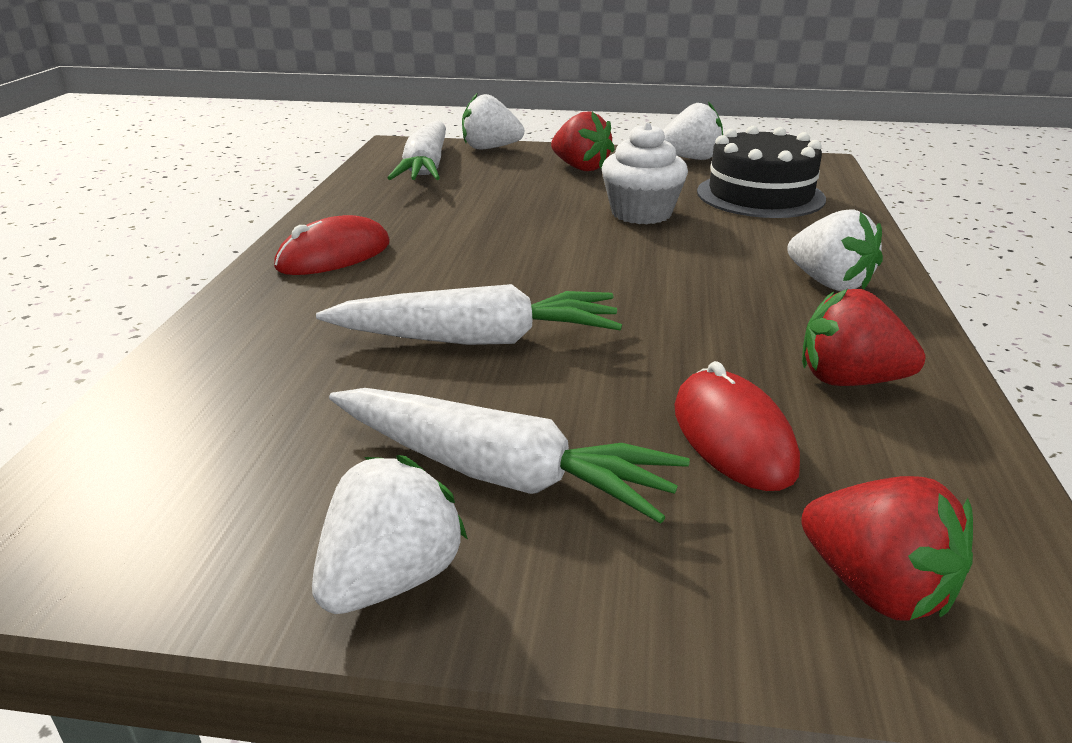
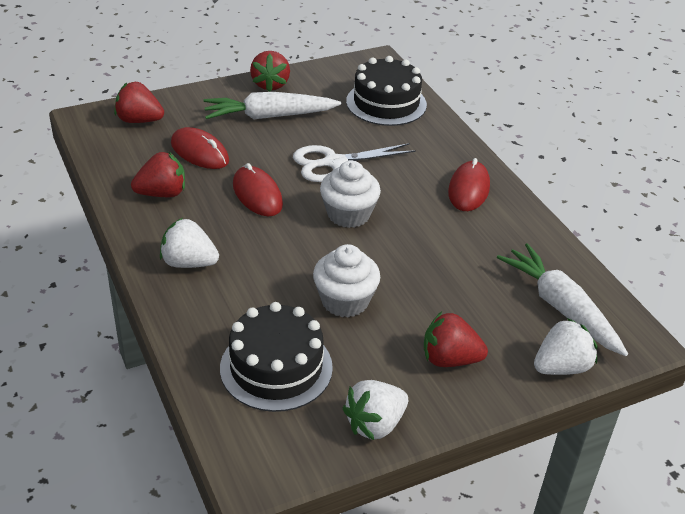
camera: 145 degrees right, 10 degrees up
(206, 415) = (386, 103): none -> black cake
(391, 579) = (270, 84): white strawberry -> red strawberry
(477, 339) = (333, 163): white carrot -> white scissors
(542, 274) = (348, 214): none -> white cupcake
(663, 331) = (257, 195): none -> red mouse

